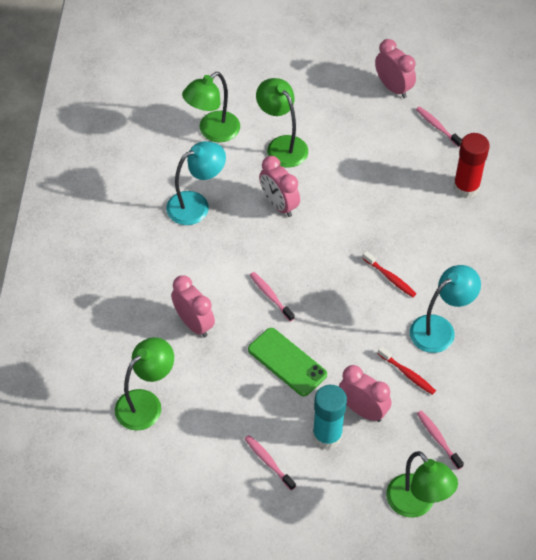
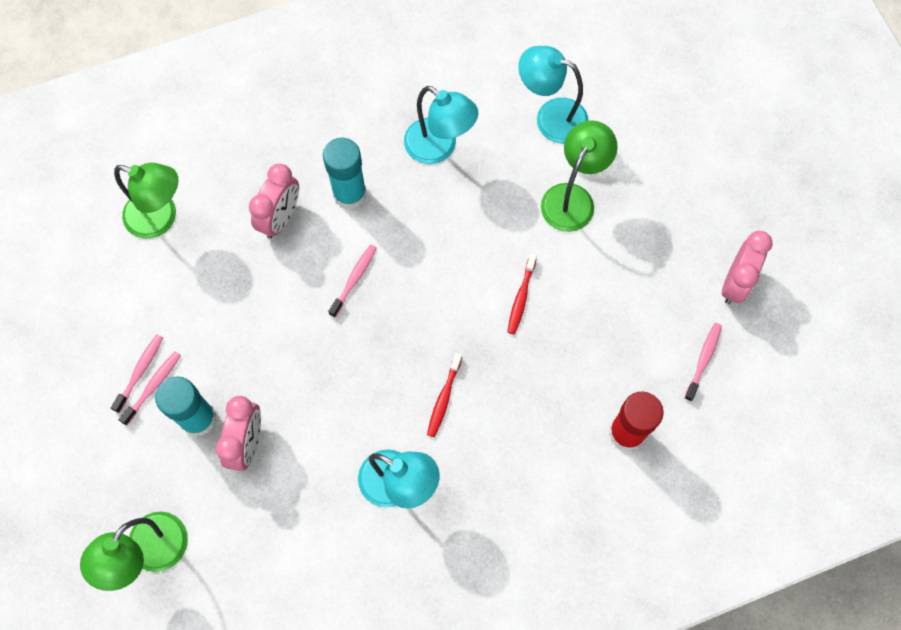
camera: 65 degrees right, 15 degrees up
(200, 273) = (349, 194): none -> turquoise glue stick
(212, 132) = (551, 117): green lamp -> turquoise lamp
(279, 205) = (485, 232): pink clock -> none
(287, 362) = (275, 335): green phone -> none
(407, 374) = (318, 473): red toothbrush -> red toothbrush (521, 297)
(438, 439) = (245, 543): pink toothbrush -> pink toothbrush (153, 386)

